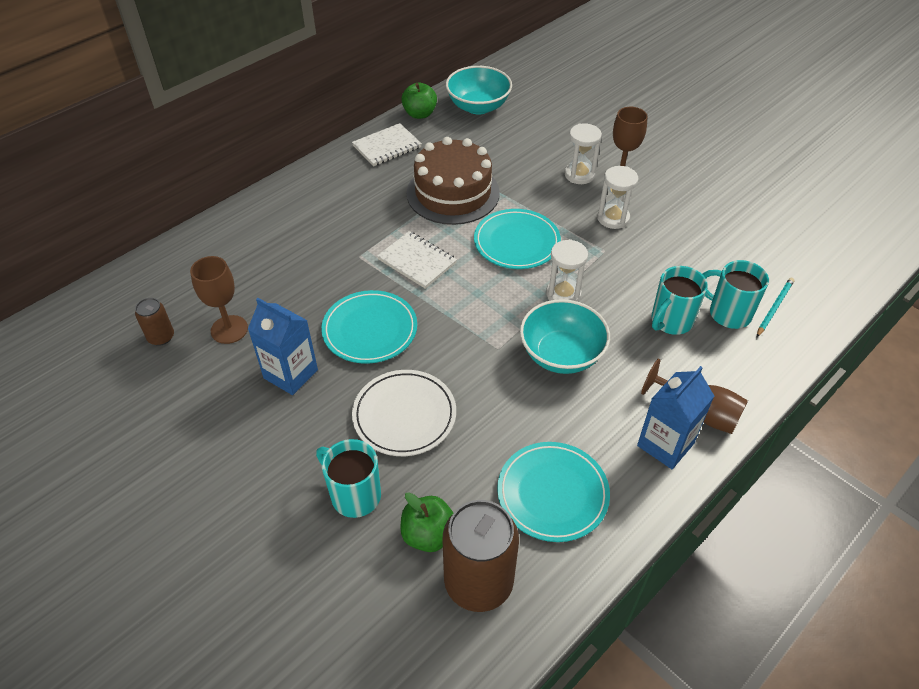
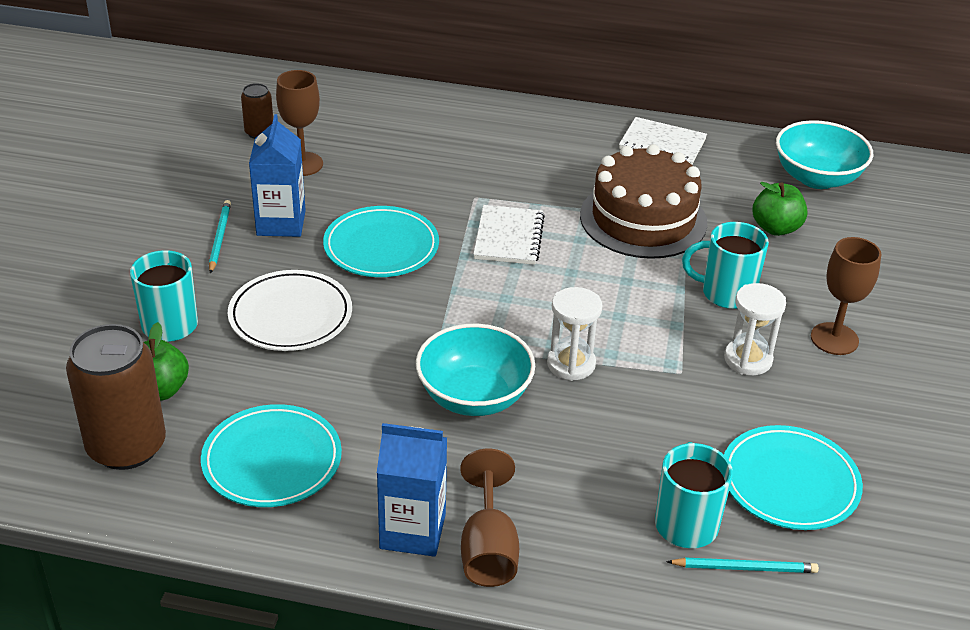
camera: 55 degrees right, 10 degrees down
(274, 419) = (219, 238): none -> turquoise pencil
(420, 114) = (746, 143): green apple -> green apple (776, 228)
(516, 242) = (616, 297): turquoise plate -> turquoise plate (789, 482)
(579, 175) = (794, 303): white hourglass -> none
(670, 321) = (617, 472): turquoise mug -> turquoise mug (726, 293)

